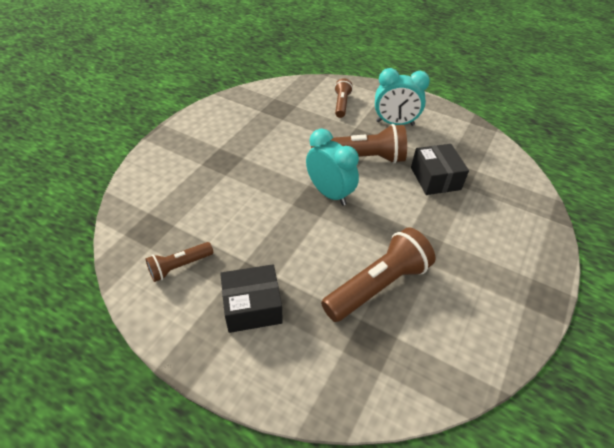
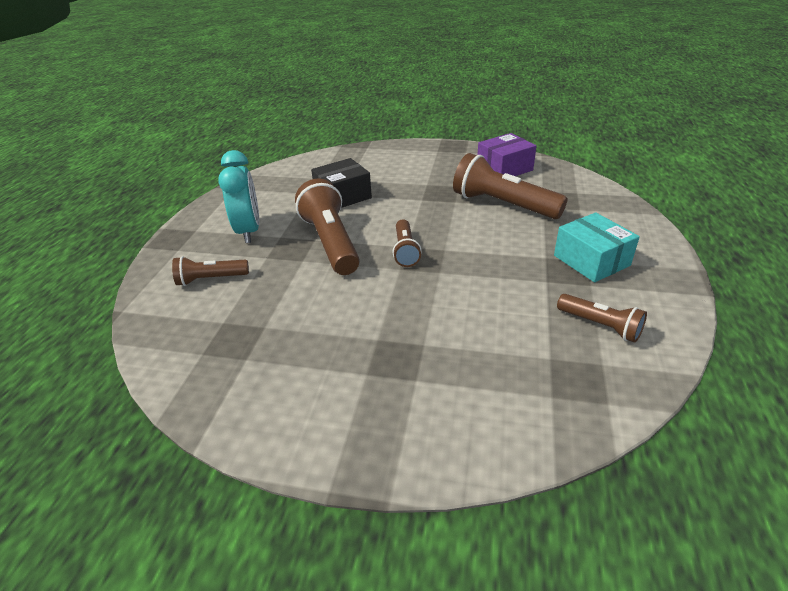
camera: 105 degrees left, 10 degrees down
(252, 306) = (591, 260): black box -> turquoise box
(329, 193) = (405, 251): turquoise clock -> brown flashlight
(465, 325) = (504, 168): none -> purple box

